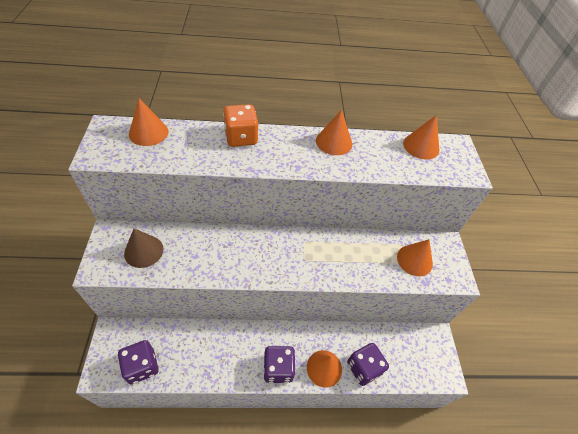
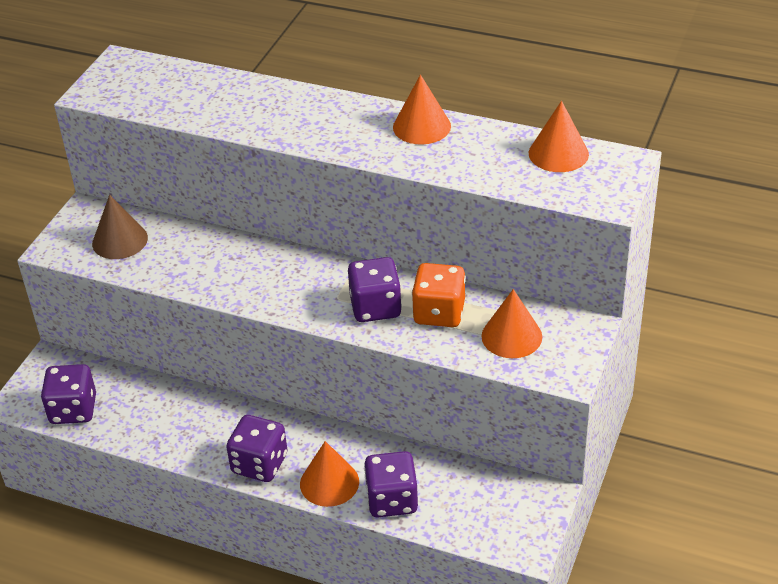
camera: 30 degrees right, 10 degrees down
(148, 132) = (169, 76): orange cone -> none
(241, 138) = (289, 100): orange dice -> orange dice (439, 313)
(330, 260) = (375, 307): none -> purple dice

